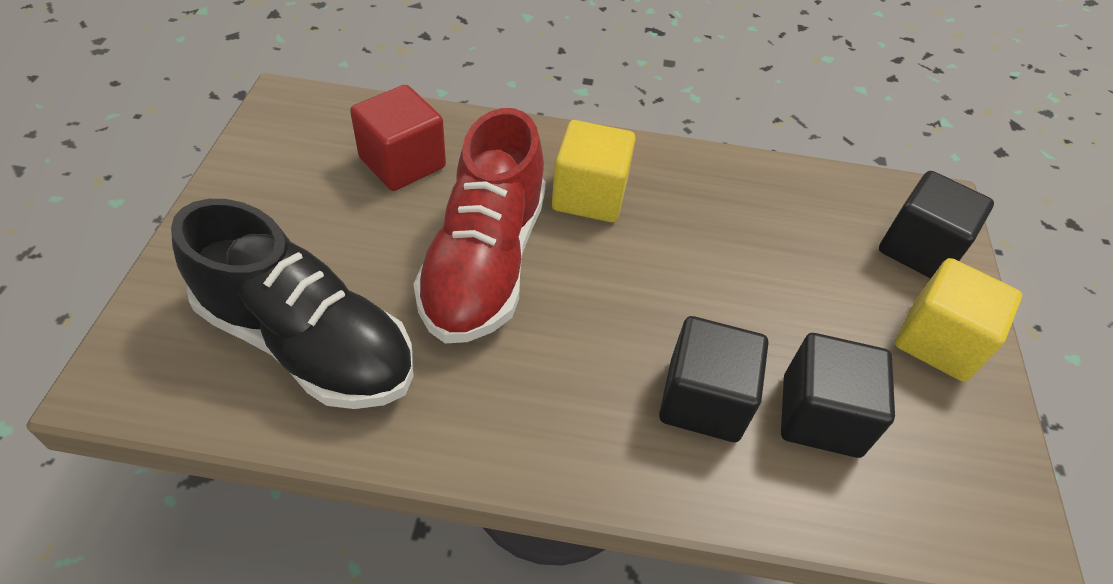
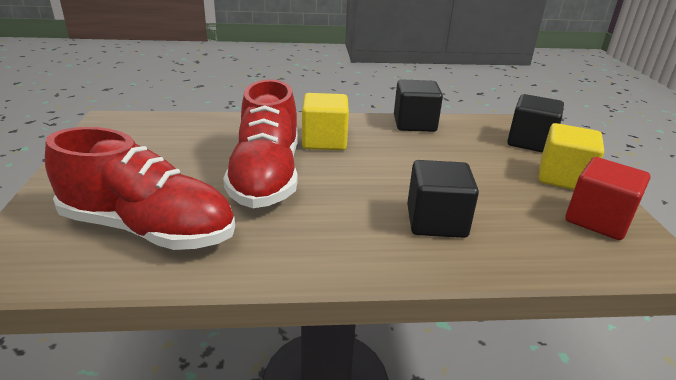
camera: 10 degrees left, 20 degrees down
(307, 342) = (148, 229): black shoe -> red shoe
(402, 163) = (196, 139): red cube -> red cube (598, 220)
(820, 416) = (513, 218): black cube -> black cube (414, 124)

